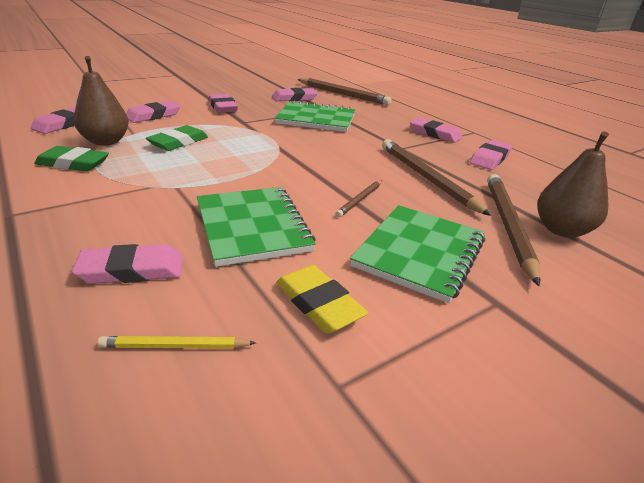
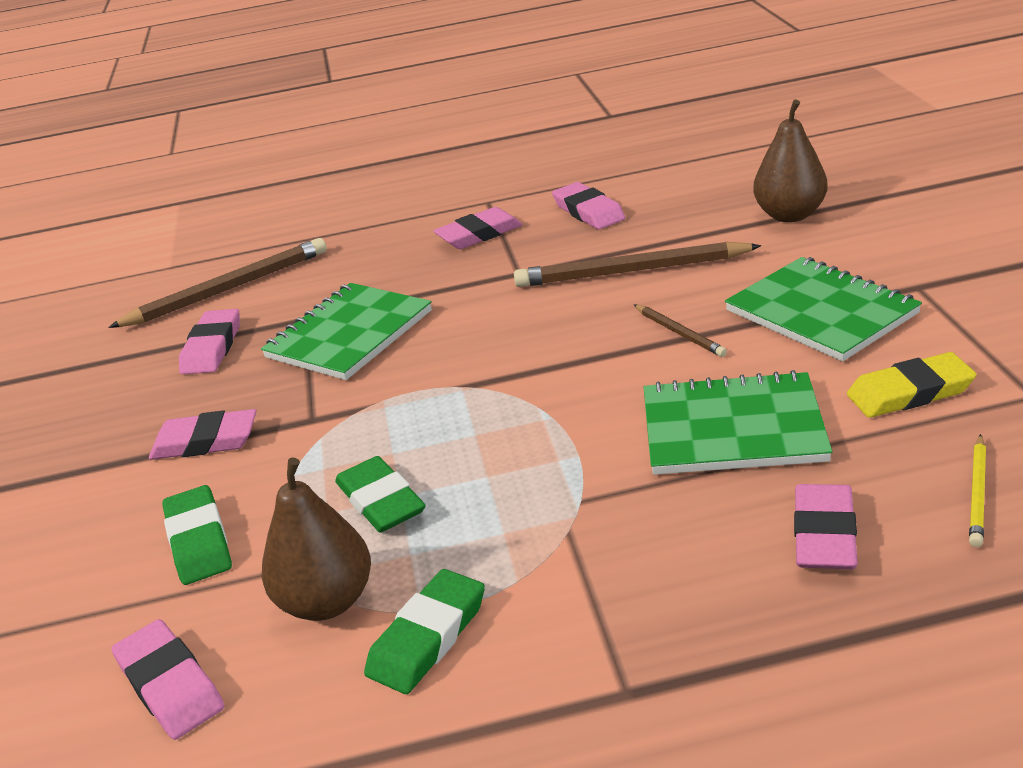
camera: 60 degrees left, 0 degrees up
(153, 115) = (198, 541): pink eraser -> green eraser
(508, 226) = (773, 244): brown pencil -> none

